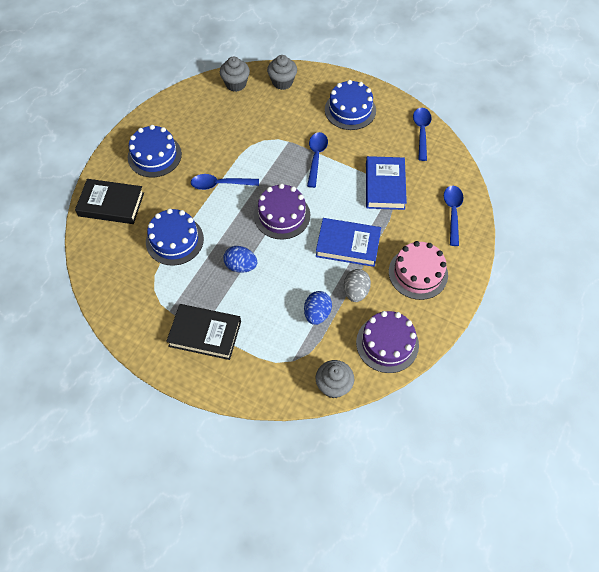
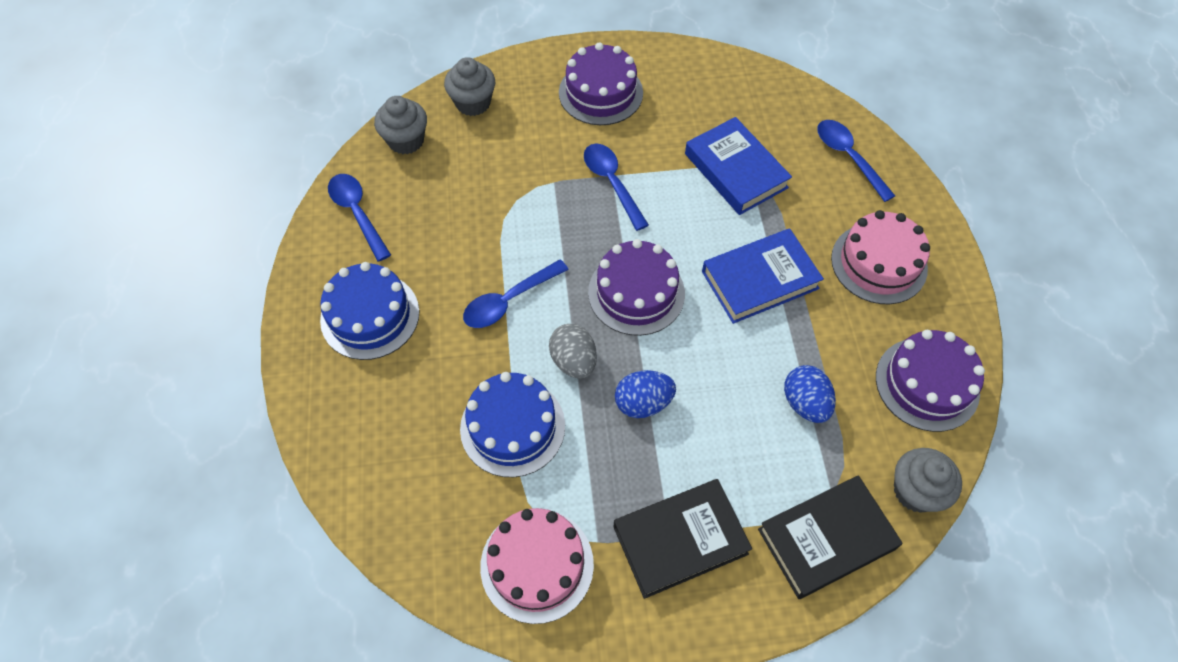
camera: 35 degrees left, 0 degrees up
(111, 204) = (363, 433): black book -> black book (826, 539)
(136, 303) = (537, 565): none -> pink cake
(350, 110) = (600, 93): blue cake -> purple cake
(355, 291) = (826, 338): grey egg -> grey egg (573, 361)
(421, 132) = (717, 73): blue spoon -> blue spoon (357, 213)

